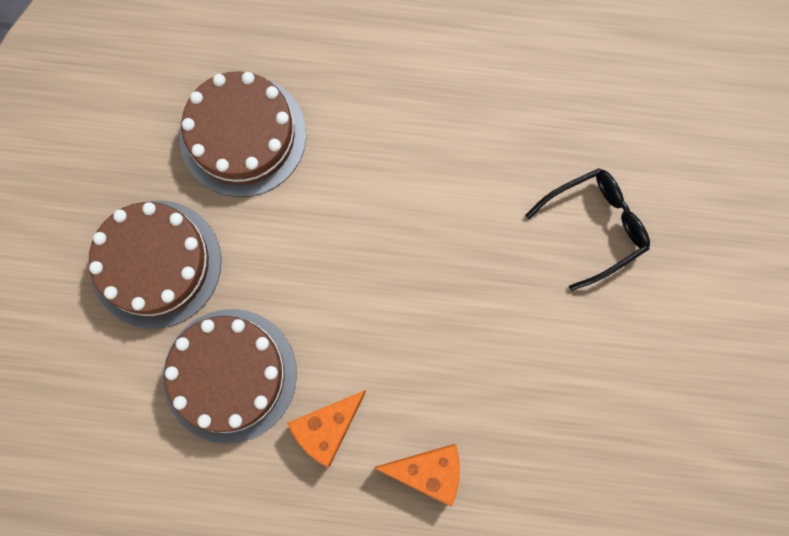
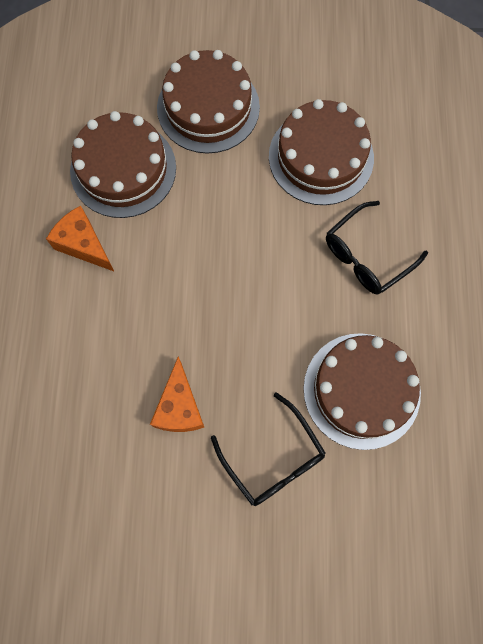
camera: 85 degrees right, 5 degrees down
(373, 99) = (367, 255): none -> black glasses
(428, 471) = (50, 326): orange cheese -> orange cheese (179, 407)
(527, 126) = (361, 390): none -> brown cake

